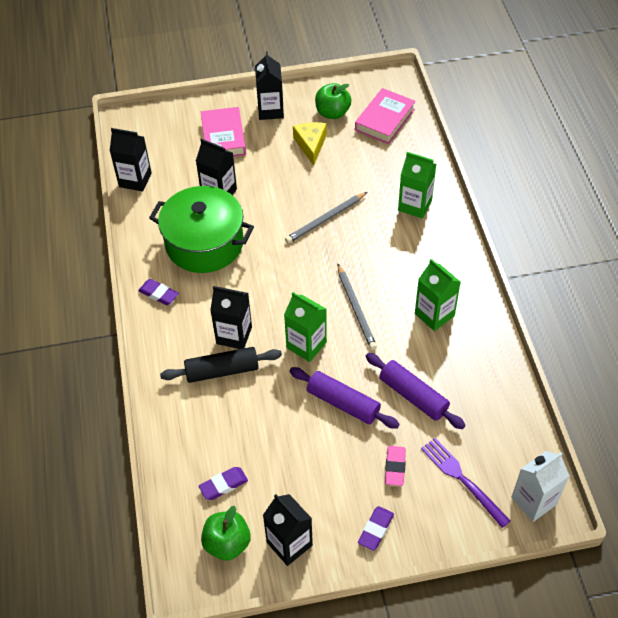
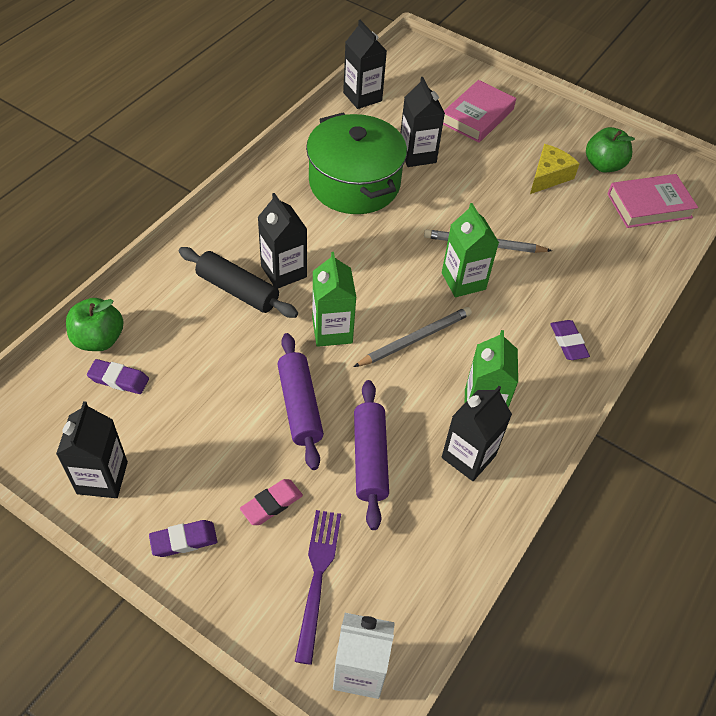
camera: 40 degrees right, 0 degrees up
(159, 294) = (268, 192): purple eraser -> purple eraser (568, 342)
(227, 543) = (59, 428): green apple -> green apple (99, 339)
(270, 110) = (546, 124): black carton -> black carton (468, 456)
(356, 309) = (415, 339): grey pencil -> grey pencil turned 150 degrees counterclockwise
(415, 205) = (586, 298): green carton -> green carton (463, 281)

